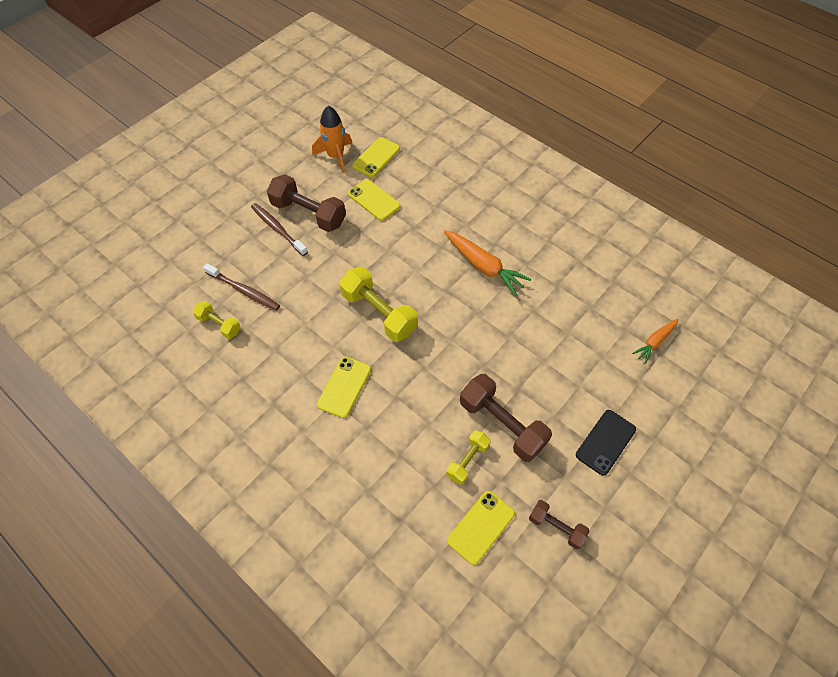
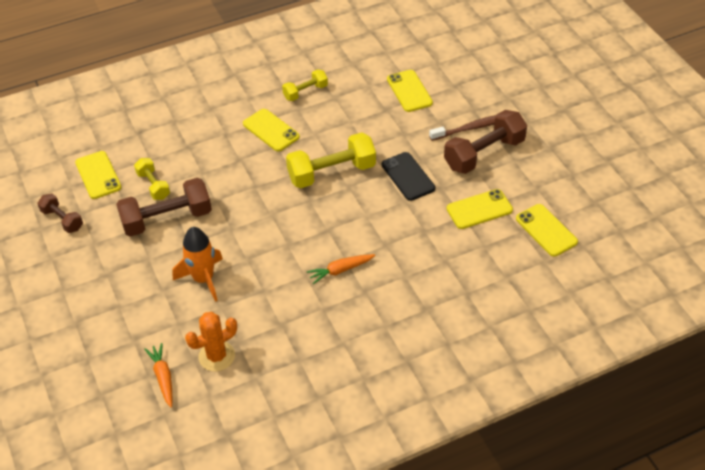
camera: 115 degrees right, 10 degrees down
(219, 324) = (381, 70): yellow dumbbell -> yellow dumbbell (305, 92)
(244, 291) = (409, 91): brown toothbrush -> yellow phone
(336, 156) = (562, 196): orange rocket -> orange rocket (203, 279)
(483, 266) = (340, 270): orange carrot -> orange carrot, size x0.60
(556, 527) = (62, 220): brown dumbbell -> brown dumbbell turned 75 degrees clockwise
(605, 442) = (99, 284): black phone -> black phone (408, 176)
(612, 314) = (216, 356): none -> orange cactus

